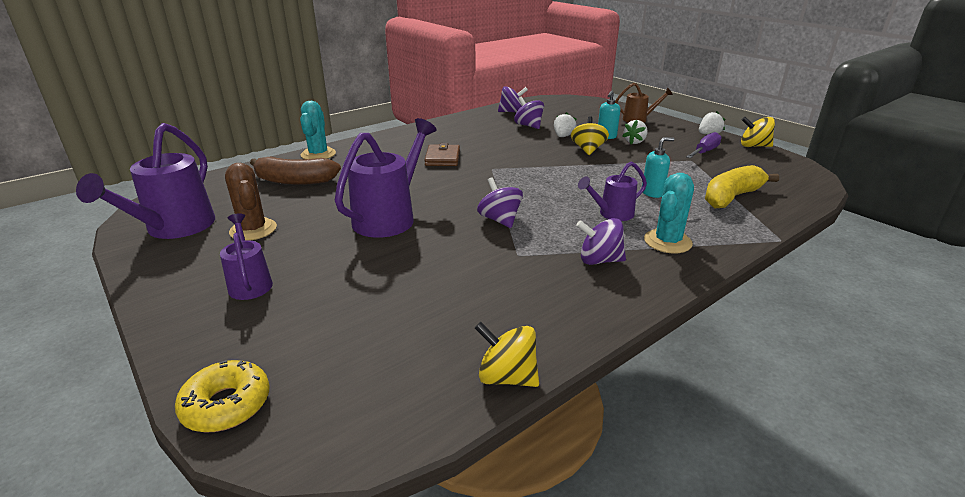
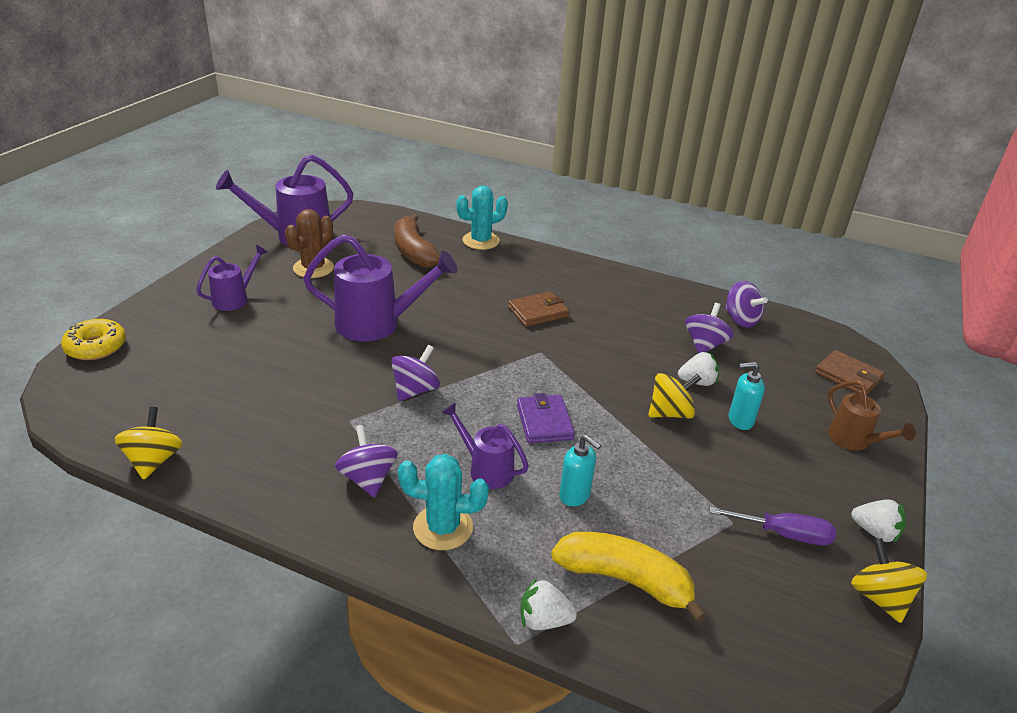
camera: 60 degrees right, 5 degrees up
(572, 185) = (544, 422): none -> purple wallet
(585, 106) = (848, 376): none -> brown wallet
(634, 142) = (747, 452): white strawberry -> white strawberry (544, 620)

